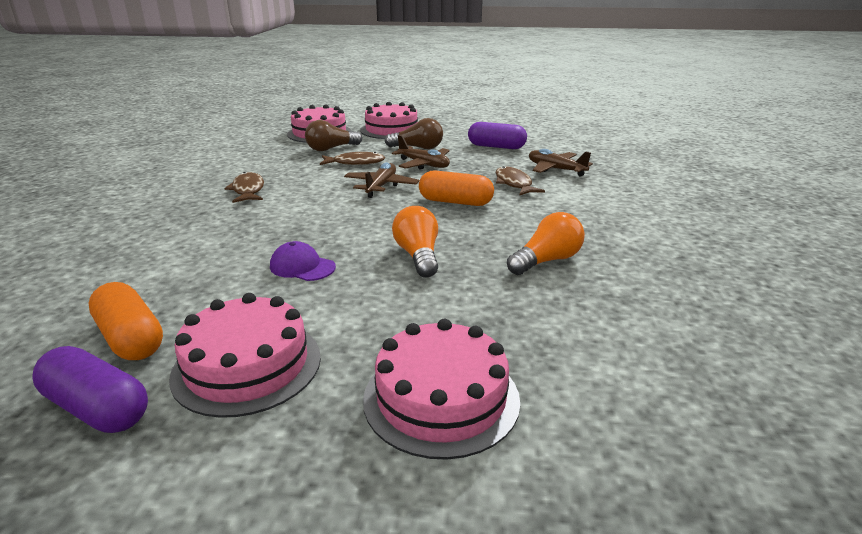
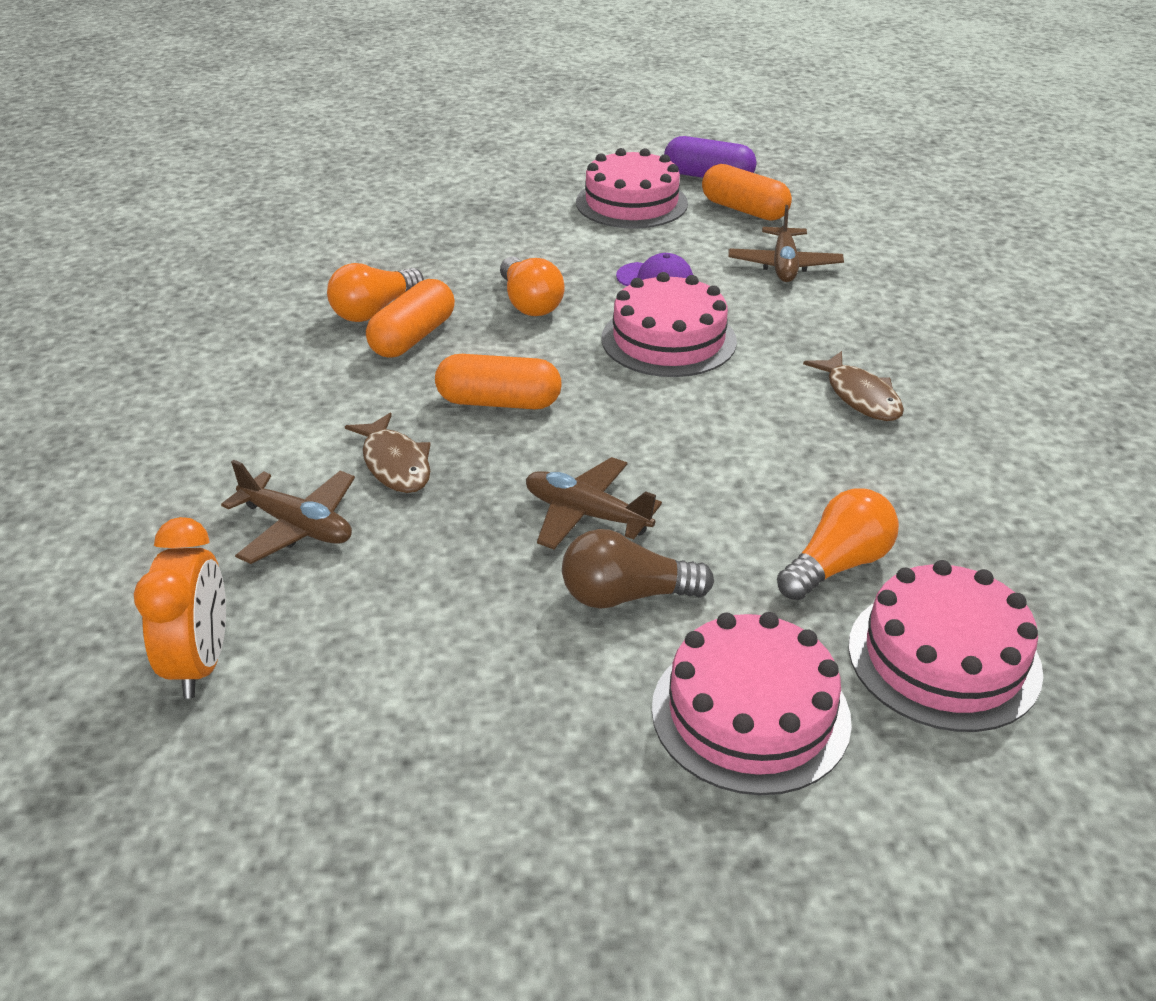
camera: 170 degrees right, 10 degrees up
(331, 149) = (837, 565): brown light bulb -> orange light bulb
(355, 163) = (736, 505): brown fish -> none
(381, 186) = (640, 429): brown plane -> brown plane (784, 265)
(441, 398) = (478, 198): pink cake -> pink cake (668, 340)
(496, 147) = (422, 628): purple capsule -> none
(512, 239) = (413, 337): none -> orange capsule
(575, 145) = (200, 663): none -> orange clock

